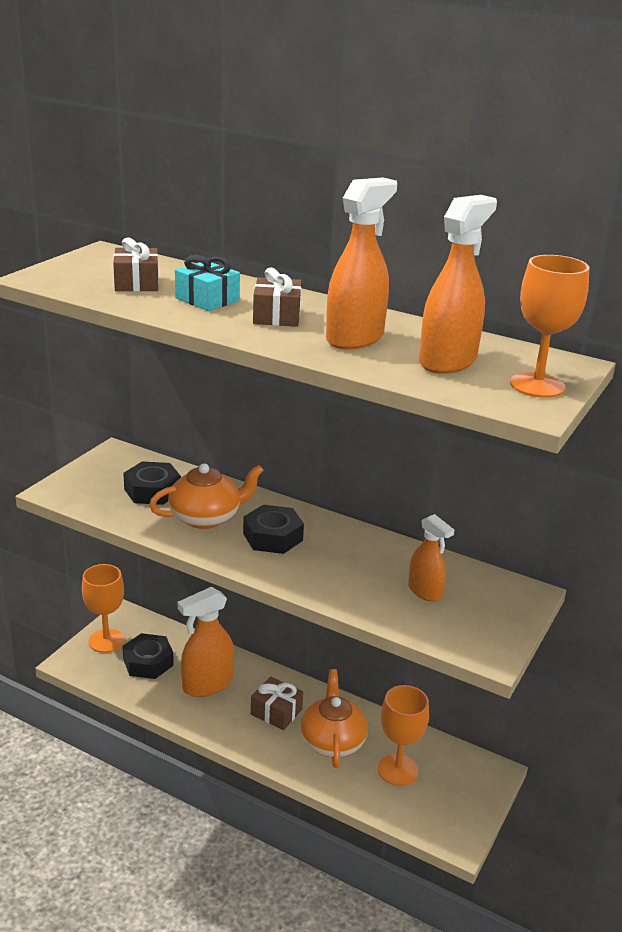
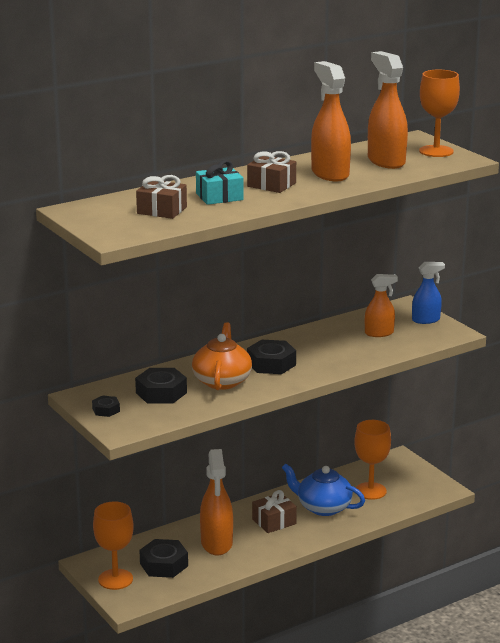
camera: 60 degrees left, 5 degrees down
(95, 472) = (106, 410): none -> black nut
(332, 741) = (323, 507): orange teapot -> blue teapot
(503, 619) = (426, 320): none -> blue spray bottle

